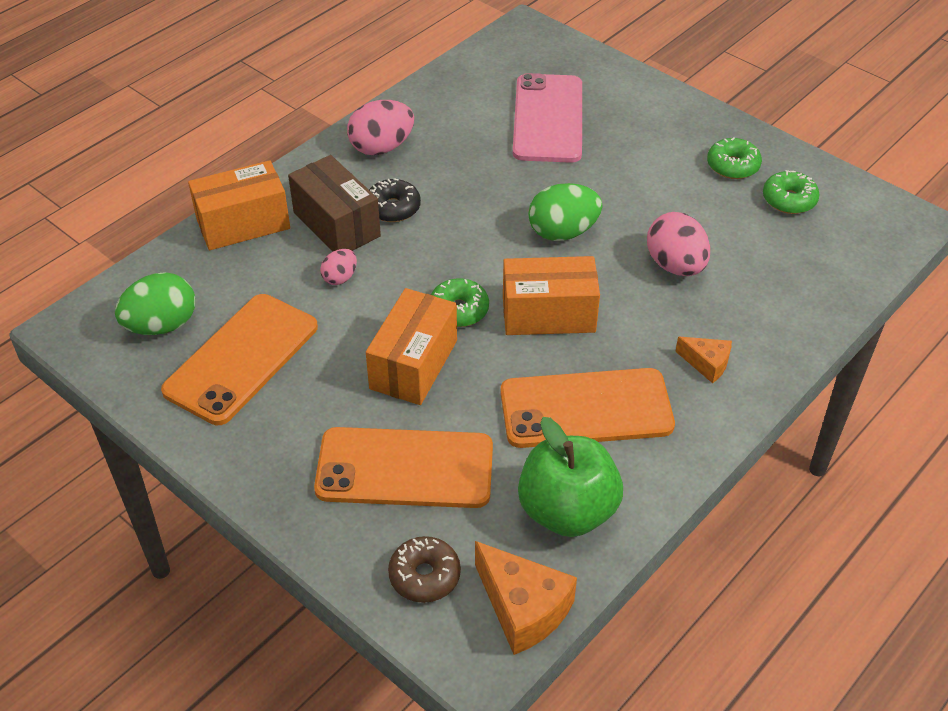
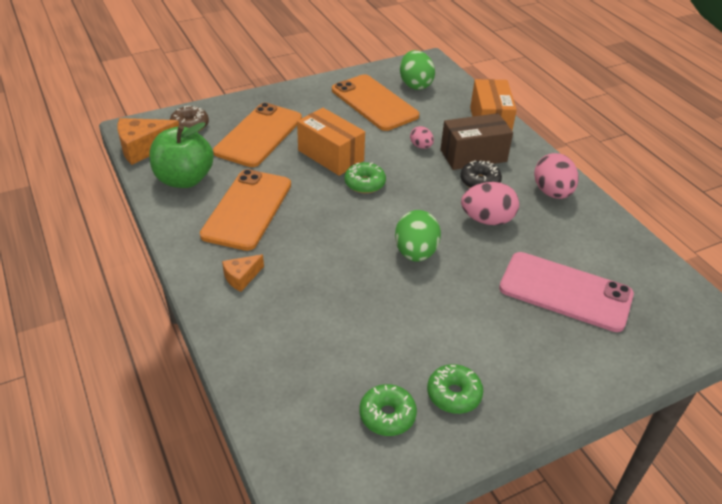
camera: 110 degrees right, 5 degrees down
(548, 314) = (337, 219): orange box -> none
(675, 265) = (346, 300): pink egg -> pink egg (487, 220)

